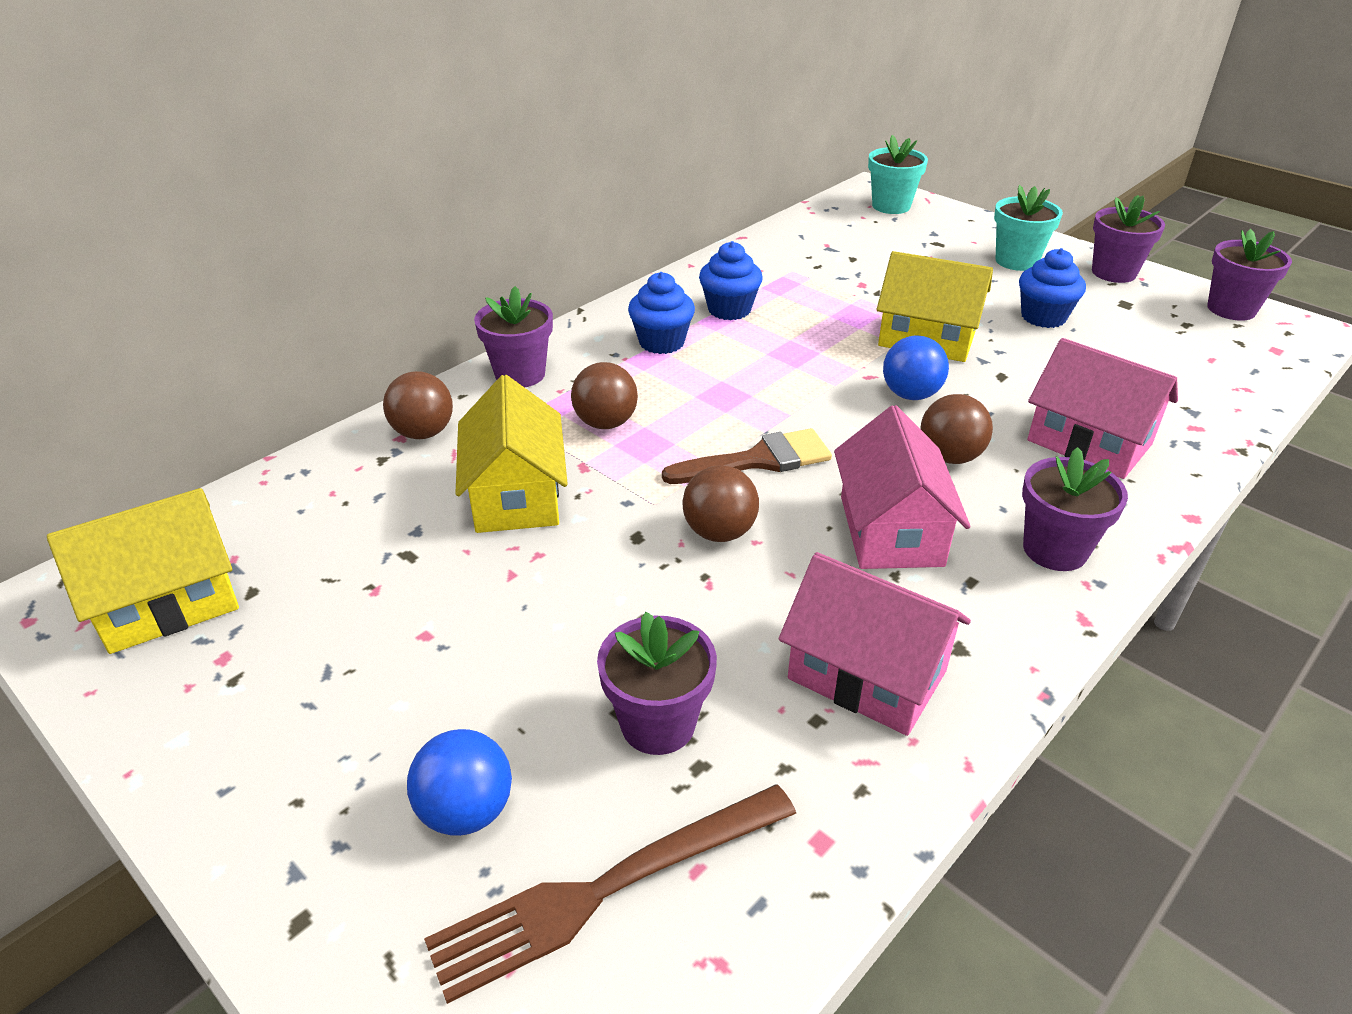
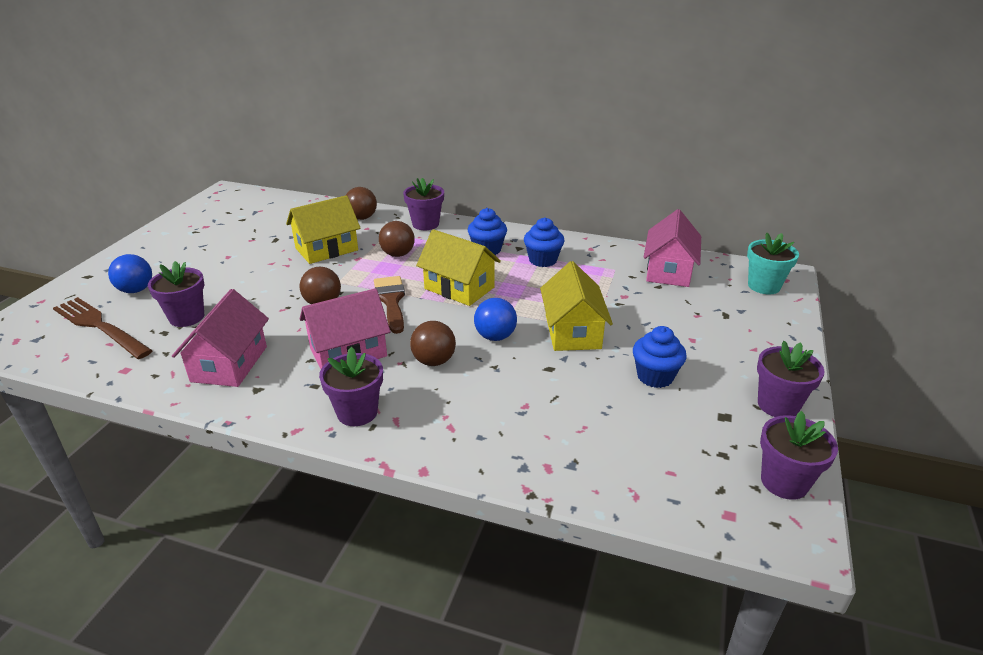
camera: 65 degrees right, 5 degrees down
(168, 603) = (231, 208): yellow house -> yellow house (459, 288)
(758, 460) = (391, 301): brown brush -> brown brush turned 150 degrees counterclockwise
(1016, 261) = (738, 353): turquoise flower pot -> none
(1089, 442) = (488, 415): pink house -> pink house (669, 271)

